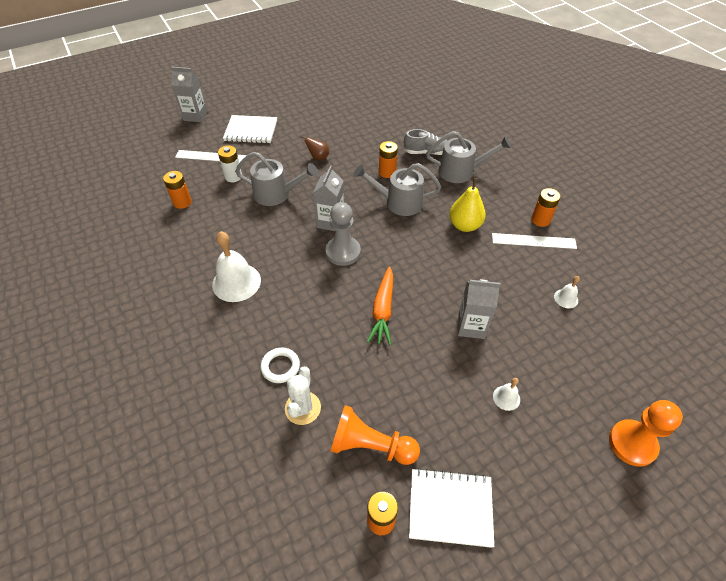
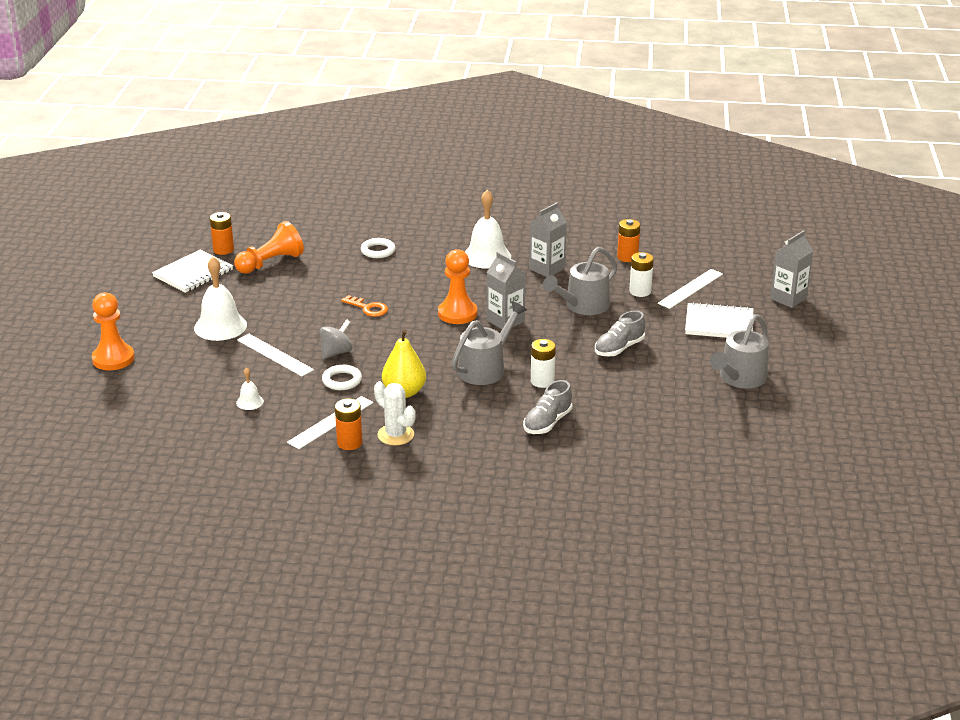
camera: 125 degrees right, 20 degrees down
(251, 131) = (719, 324): white notebook -> white notebook turned 60 degrees clockwise
(303, 408) = (333, 249): white cactus -> white cactus (395, 435)
(318, 157) = (619, 348): brown pear -> grey shoe
(343, 252) = (457, 313): grey pawn -> orange pawn
(383, 310) = (368, 308): orange carrot -> orange key
(387, 172) = (542, 381): orange battery -> white battery
(460, 290) = (336, 352): none -> grey spinning top
(461, 171) = (485, 430): grey watering can -> grey watering can (740, 378)
(471, 326) = (295, 341): grey carton -> grey carton (547, 269)
(487, 264) = (342, 380): none -> white ring
(501, 326) = (275, 355): none -> white ruler
(506, 397) = (220, 326): white bell -> white bell, size x2.08

